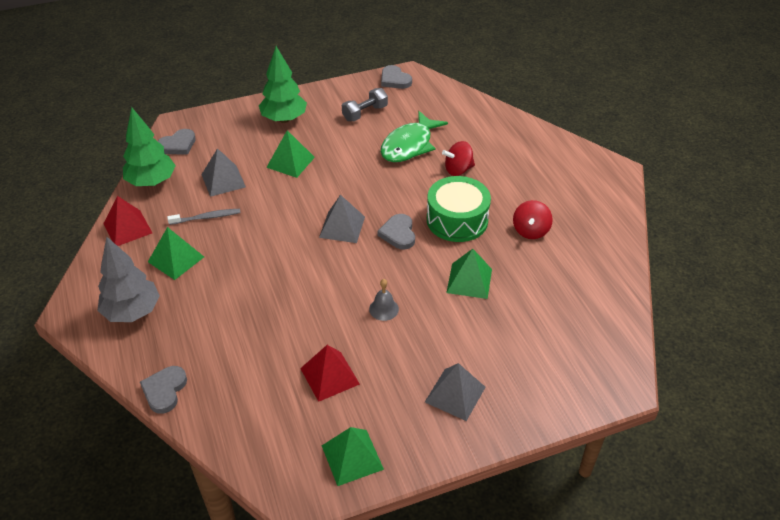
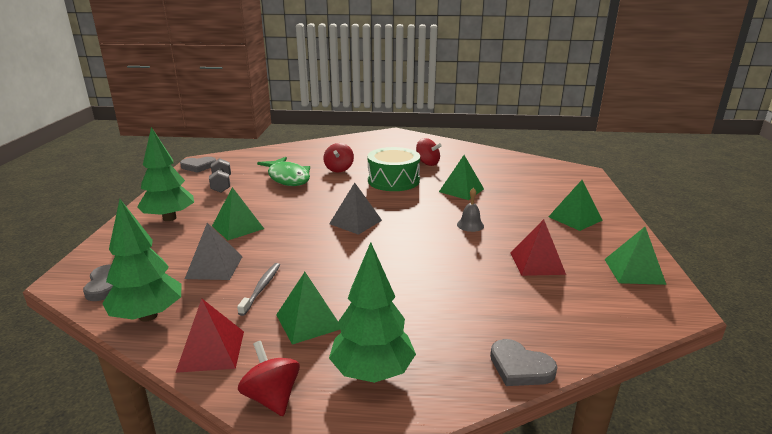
camera: 65 degrees left, 20 degrees down
(95, 274) = (272, 397): none -> red spinning top
(132, 312) = (372, 372): grey tree -> green tree
(398, 234) = (387, 202): grey heart -> none
(455, 394) = (575, 218): grey pyramid -> green pyramid

